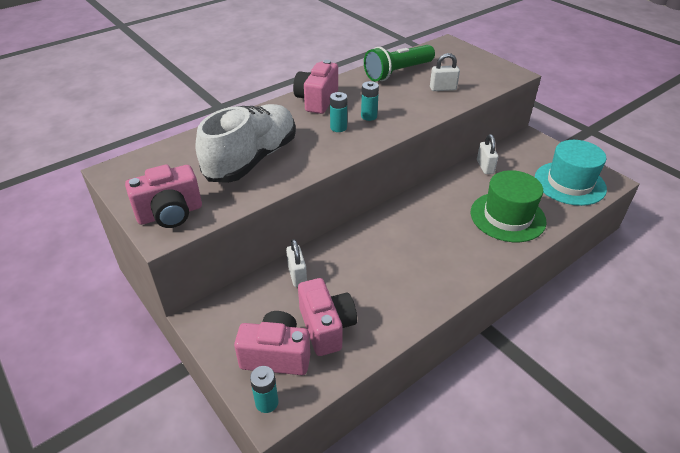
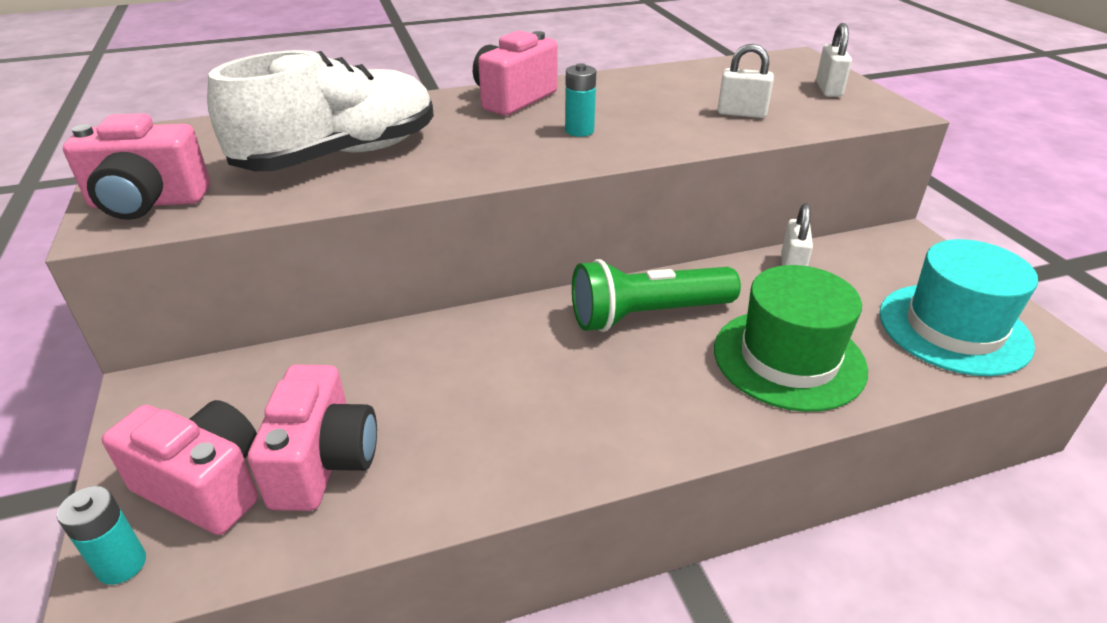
camera: 20 degrees right, 5 degrees down
(297, 275) = (344, 363): white padlock -> white padlock (828, 89)
(338, 128) = (515, 137): turquoise battery -> none
(397, 72) = (678, 82): green flashlight -> green flashlight (647, 315)

